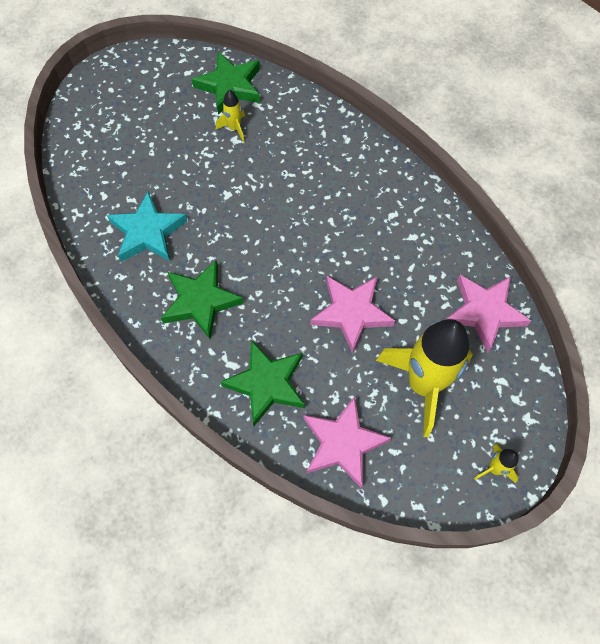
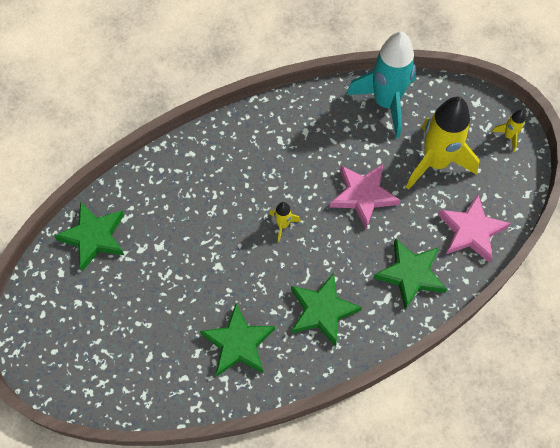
camera: 75 degrees left, 0 degrees up
(148, 232) = (238, 343): turquoise star -> green star
(234, 128) = (146, 244): yellow rocket -> yellow rocket (283, 225)
(484, 312) = (386, 103): pink star -> turquoise rocket

